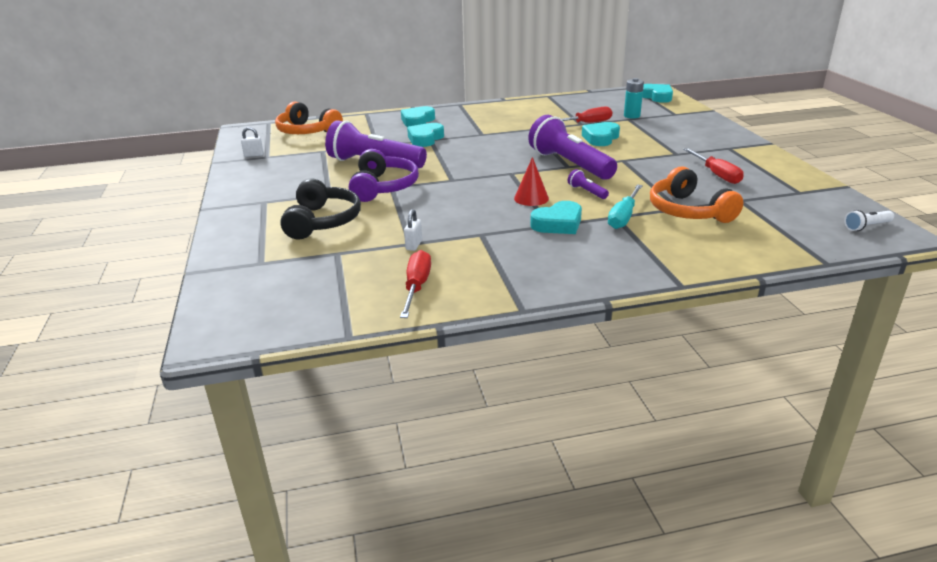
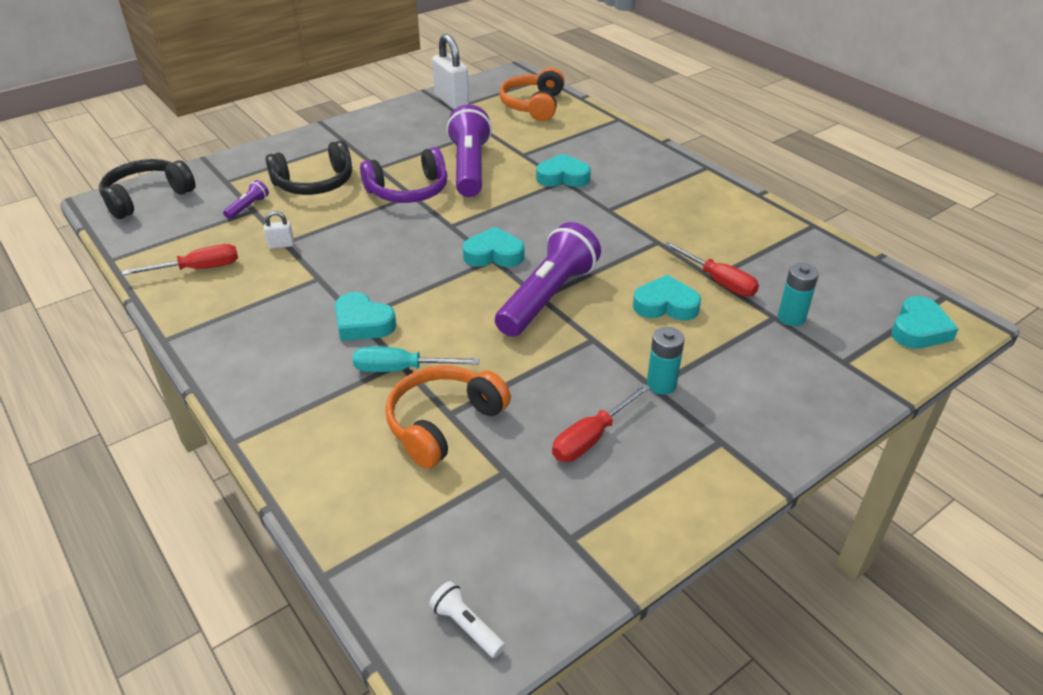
camera: 65 degrees right, 10 degrees up
(236, 310) = (147, 197): none -> black headphones
(254, 155) = (451, 101): white padlock -> white padlock, size x2.18
(417, 121) = (618, 156): turquoise heart -> turquoise heart (494, 254)
(531, 198) = (425, 290): red cone -> none
(587, 192) = (465, 327): purple flashlight -> purple flashlight (248, 207)
(675, 151) = (661, 384): none -> turquoise battery

